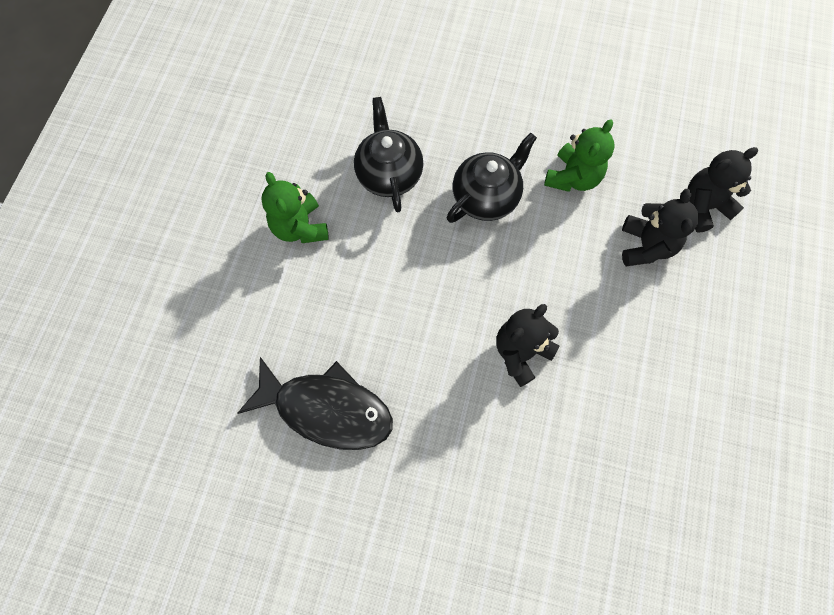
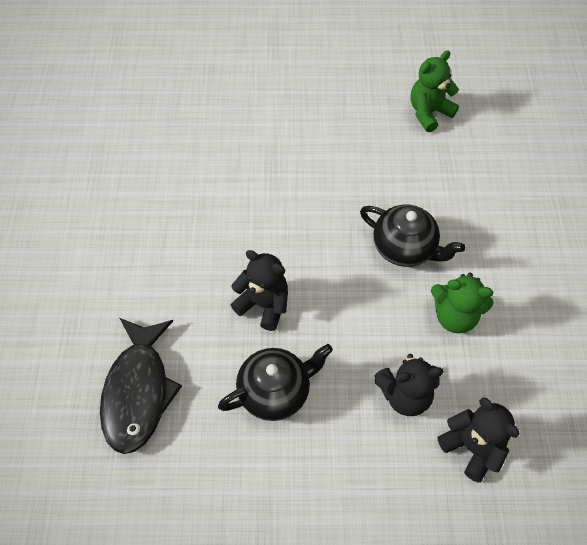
camera: 75 degrees right, 10 degrees down
(300, 227) = (325, 123): green teddy bear -> green teddy bear (429, 112)
(327, 409) = (181, 179): black fish -> black fish (138, 392)
(389, 174) = (398, 170): black teapot -> black teapot (275, 391)

